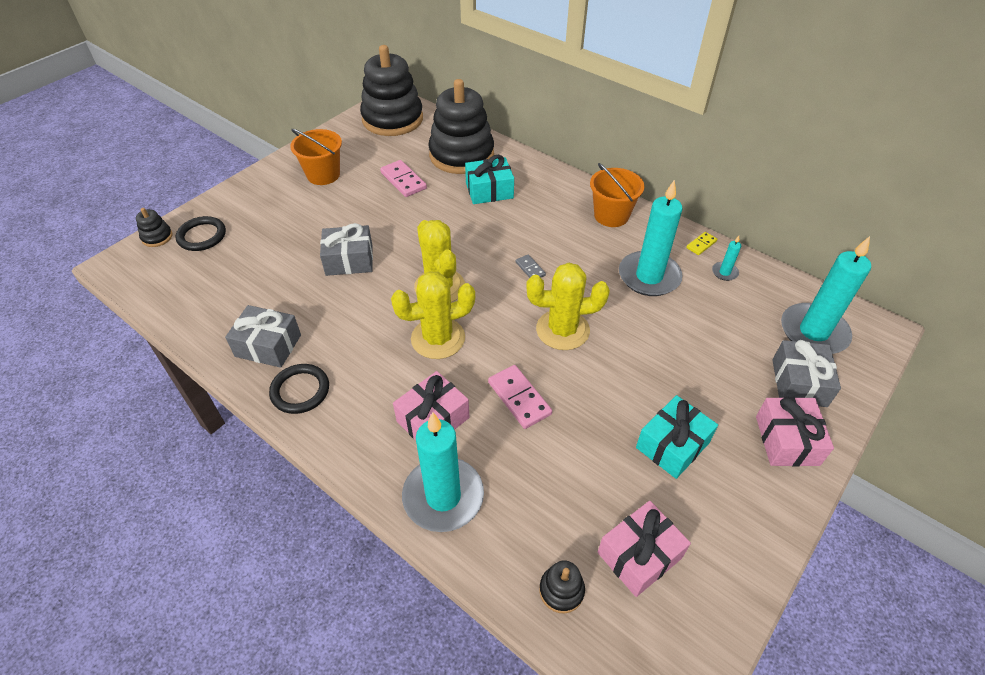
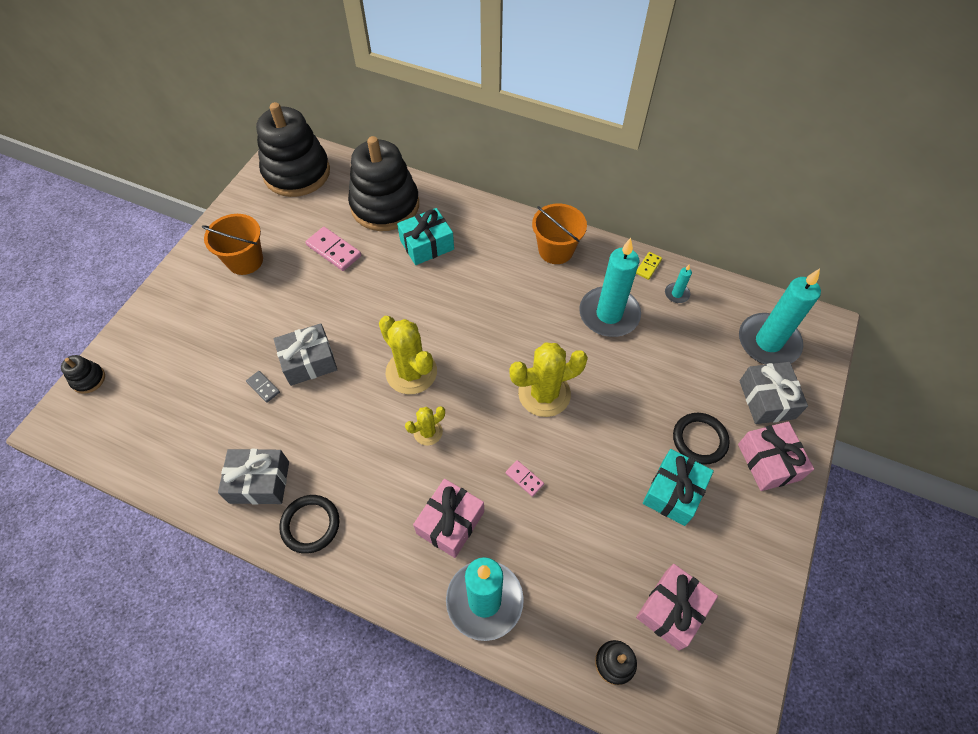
camera: 15 degrees left, 10 degrees up
(202, 236) = (139, 367): black ring -> black ring (699, 439)
(438, 338) = (428, 432): yellow cactus -> yellow cactus, size x0.54
(519, 398) = (524, 479): pink domino -> pink domino, size x0.56
(530, 269) = (494, 331): grey domino -> grey domino (263, 387)

